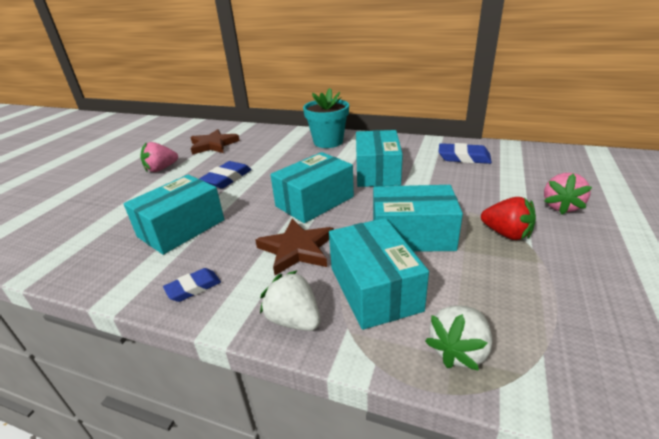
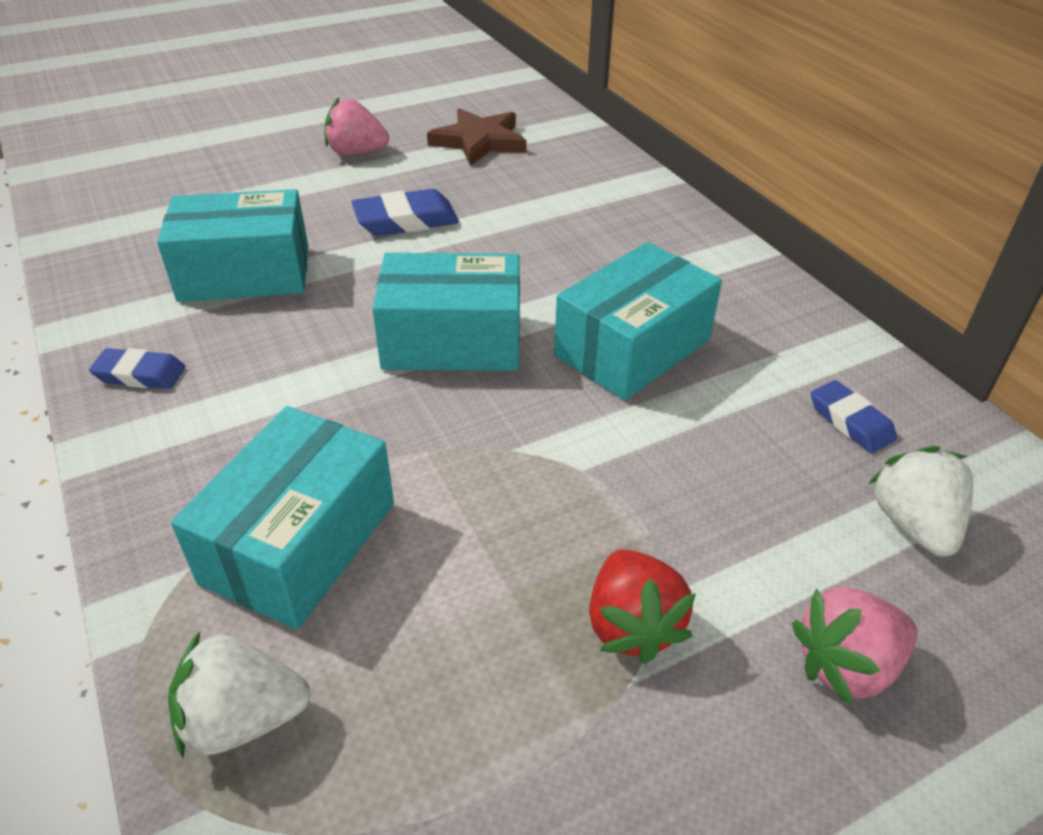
camera: 40 degrees right, 10 degrees up
(294, 320) = (159, 504): white strawberry -> white strawberry (913, 524)
(297, 249) = (311, 406): brown star -> none
(328, 142) = (656, 233): turquoise flower pot -> none
(412, 235) = (484, 504): turquoise box -> none
(463, 157) = (850, 421): blue eraser -> blue eraser, size x0.65

